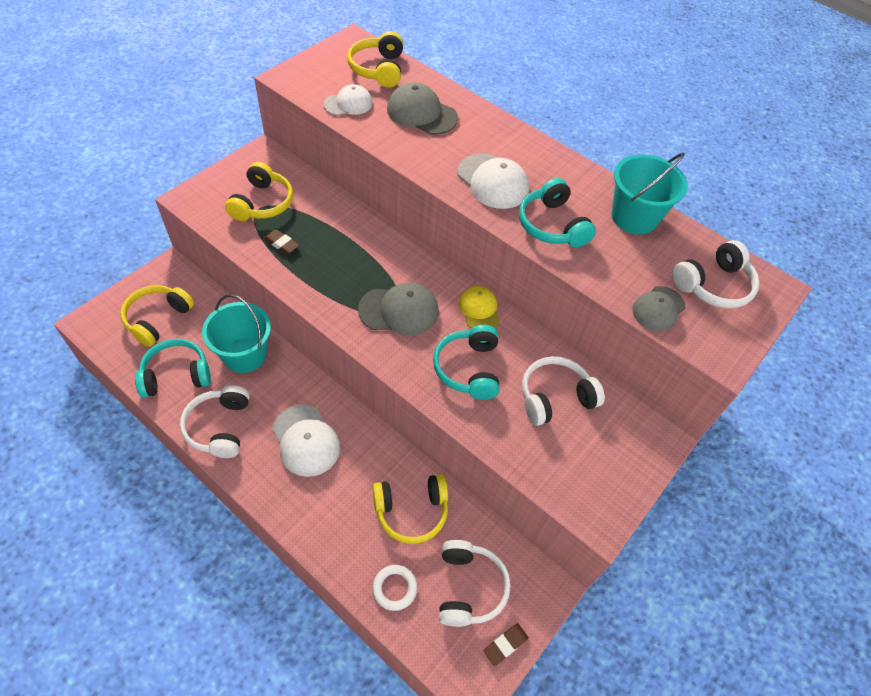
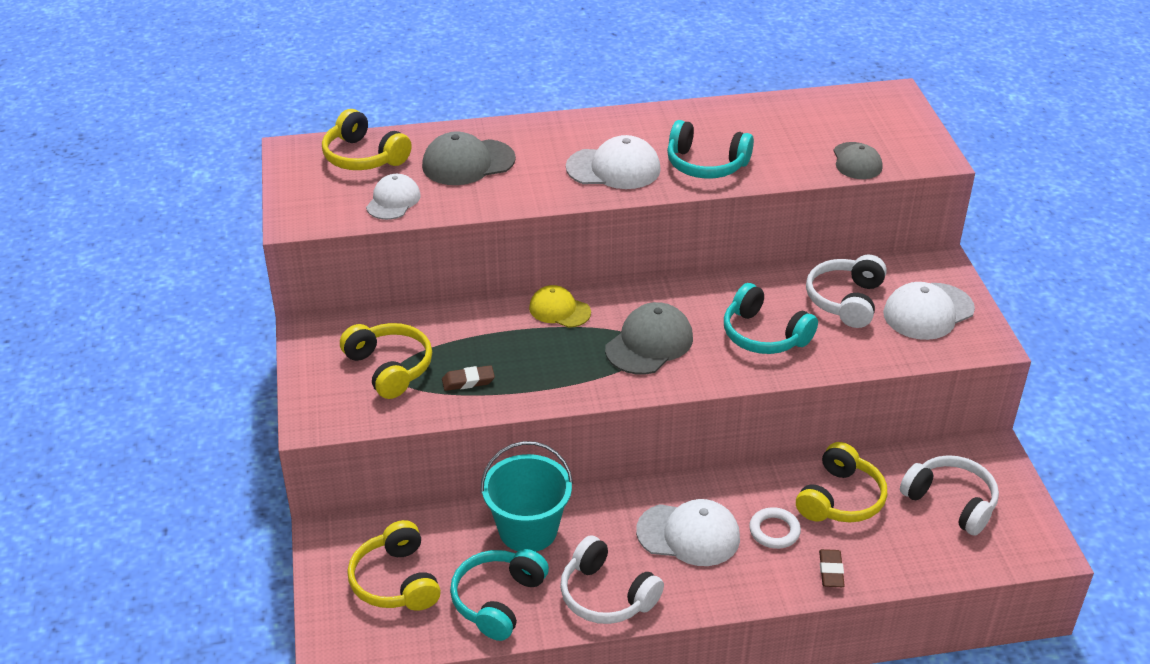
camera: 45 degrees left, 15 degrees down
(394, 588) = (911, 553): white ring -> white ring (774, 531)
(479, 310) = (702, 292): yellow cap -> yellow cap (559, 310)
(505, 645) = (1023, 509): brown eraser -> brown eraser (831, 571)
(596, 457) = (928, 312): none -> white cap
(634, 217) = (746, 117): turquoise bucket -> none
(713, 285) = (861, 121): white headphones -> none

